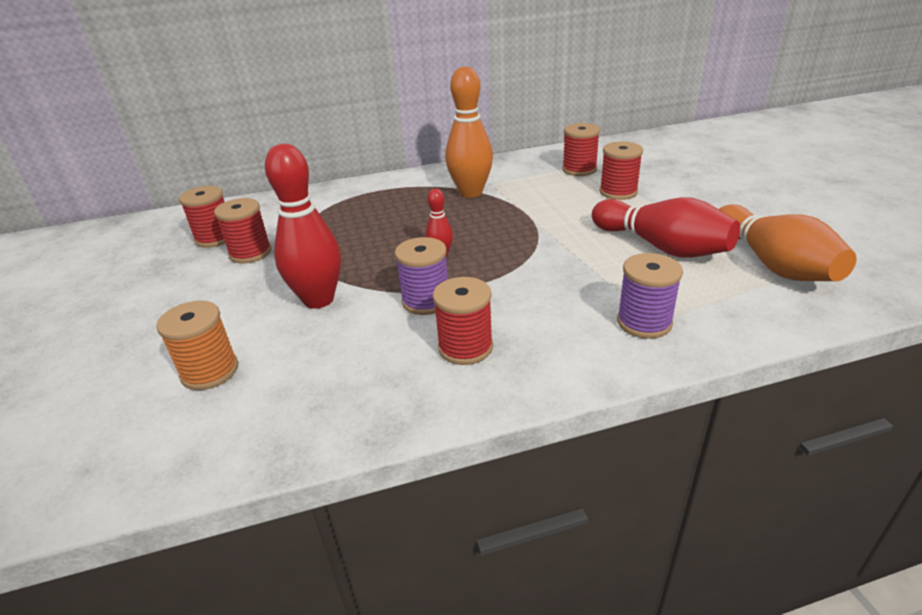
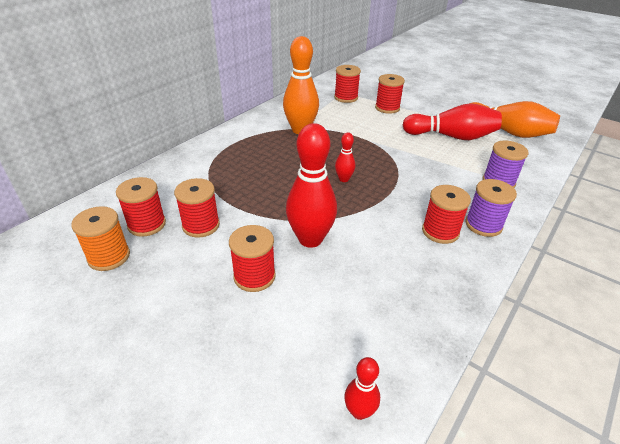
camera: 40 degrees left, 5 degrees up
(127, 466) = (359, 411): none -> red bowling pin
(210, 371) = (313, 321): orange spool -> orange spool (109, 257)
(225, 312) = (254, 276): none -> red spool
(426, 301) = (379, 213): purple spool -> purple spool (483, 225)

